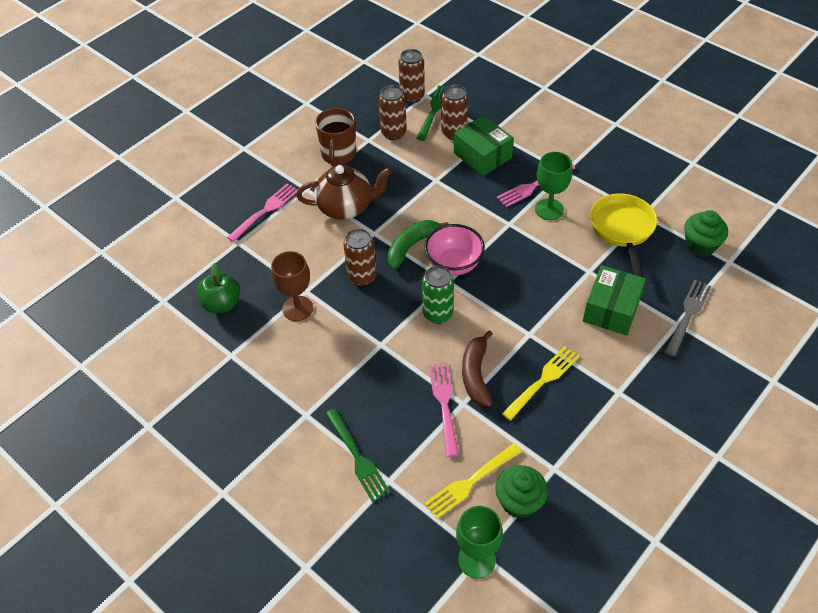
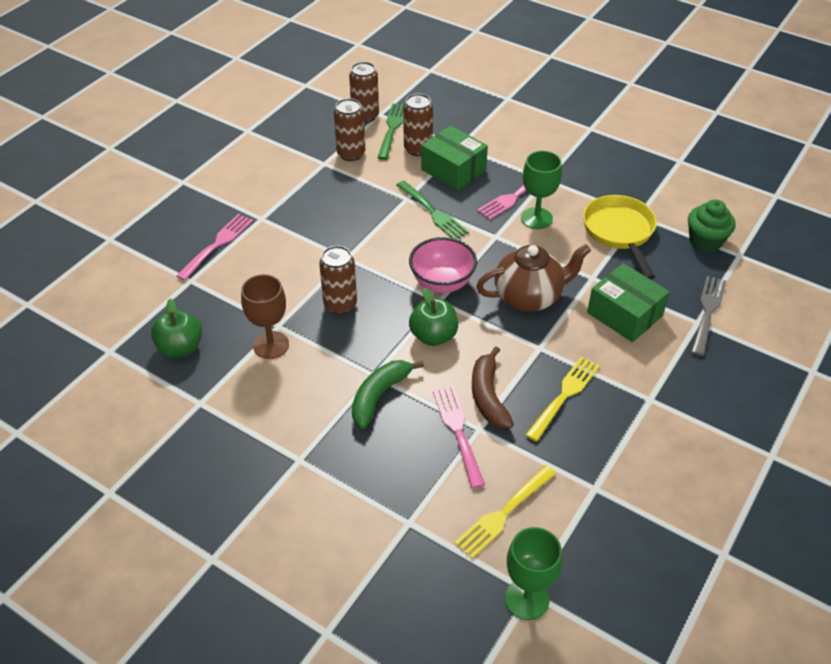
camera: 10 degrees left, 5 degrees down
(338, 155) = (292, 181): brown mug -> none
(346, 207) = (310, 234): brown teapot -> brown teapot (529, 297)
(357, 457) = (367, 500): green fork -> green fork (432, 212)
(411, 246) = (391, 268): green banana -> green banana (379, 396)
(438, 314) = (433, 336): green can -> green apple
(519, 502) = (563, 529): green cupcake -> none
(611, 309) = (624, 314): green box -> green box turned 60 degrees counterclockwise

